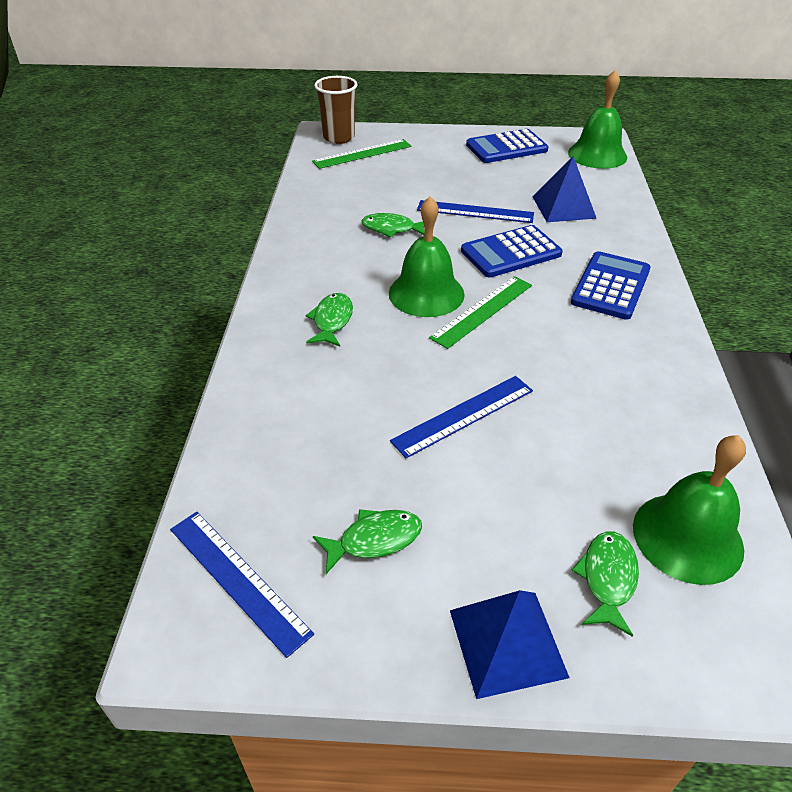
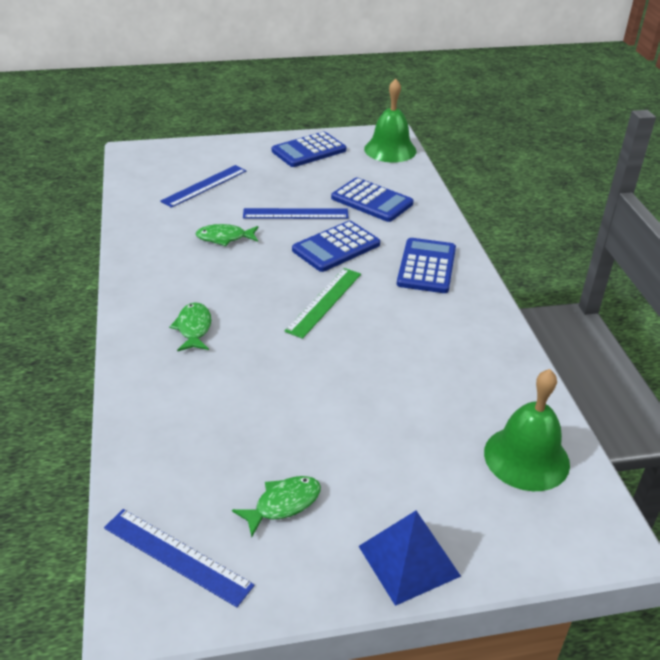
camera: 15 degrees left, 5 degrees down
(339, 137) = (149, 155): brown cup -> none
(362, 154) = (177, 169): green ruler -> none
(426, 293) = (271, 293): green bell -> none
(463, 415) = (330, 392): blue ruler -> blue ruler (204, 186)
(563, 207) = (371, 201): blue pyramid -> blue calculator
(607, 579) = (473, 499): green fish -> none

